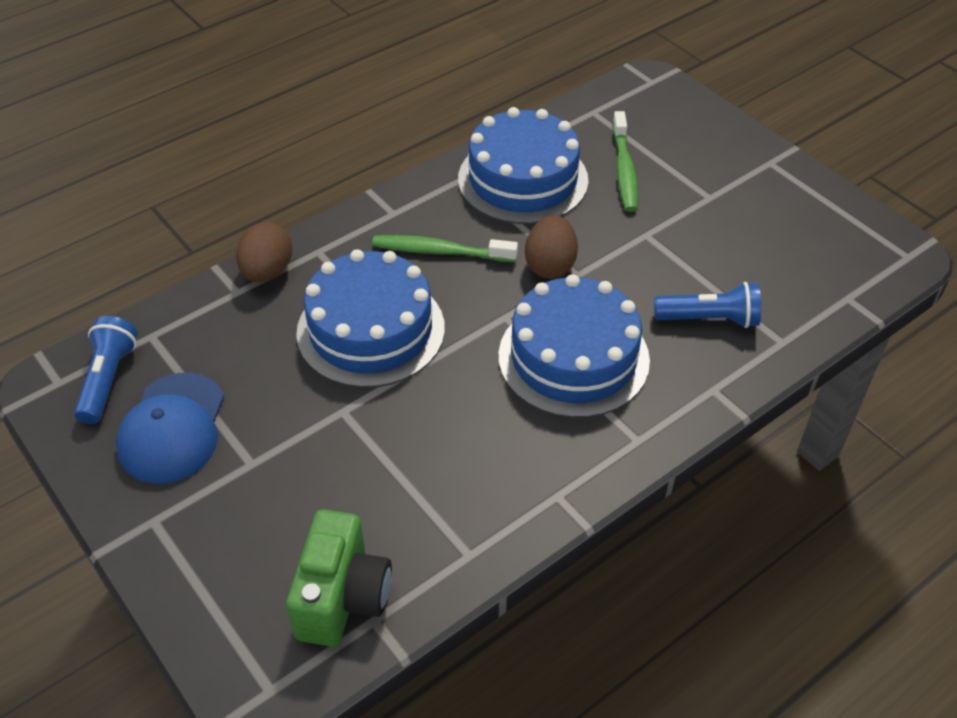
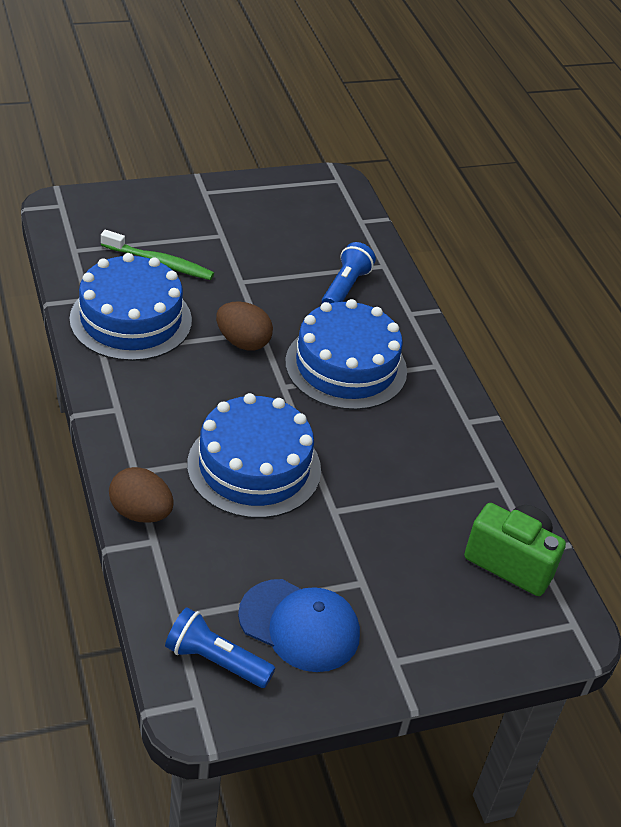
camera: 75 degrees left, 5 degrees down
(440, 251) = (187, 396): green toothbrush -> none

